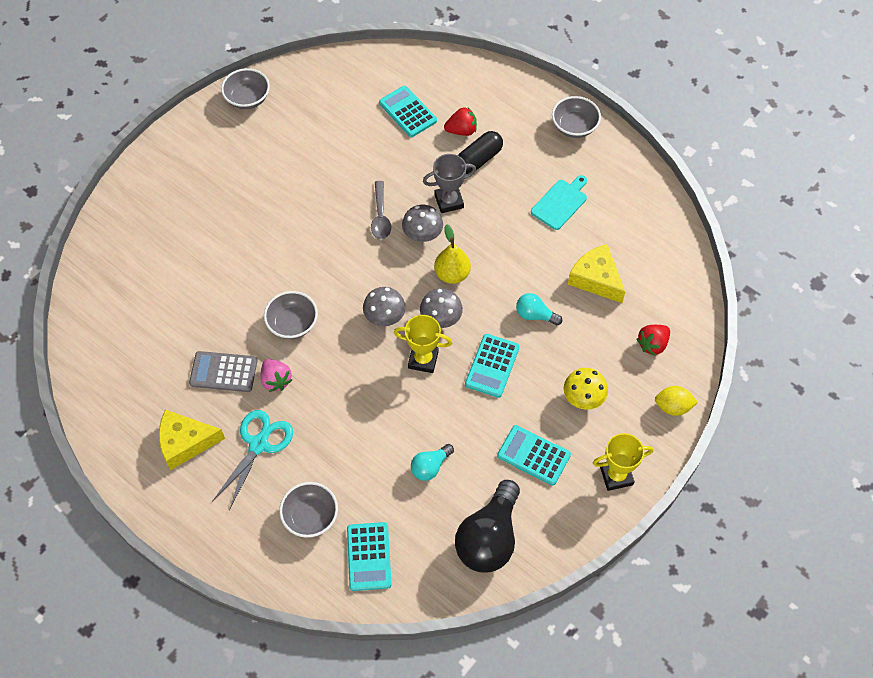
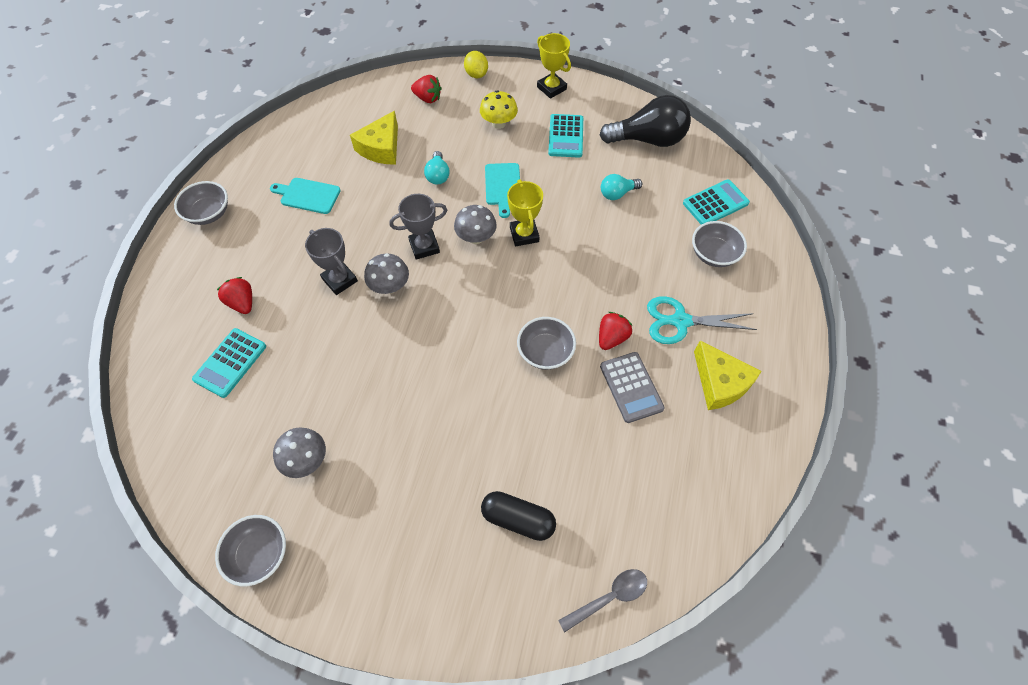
camera: 115 degrees left, 0 degrees up
(276, 380) = (612, 338): pink strawberry -> red strawberry
(380, 216) = (382, 331): grey spoon -> grey spoon (609, 597)
(384, 317) = (497, 280): grey mushroom -> grey mushroom (306, 460)
(430, 467) = (617, 193): turquoise light bulb -> turquoise light bulb turned 135 degrees clockwise
(452, 274) = (424, 246): yellow pear -> grey trophy
(478, 159) = (277, 275): black capsule -> black capsule (518, 519)
(492, 366) = (503, 186): turquoise calculator -> turquoise cutting board

